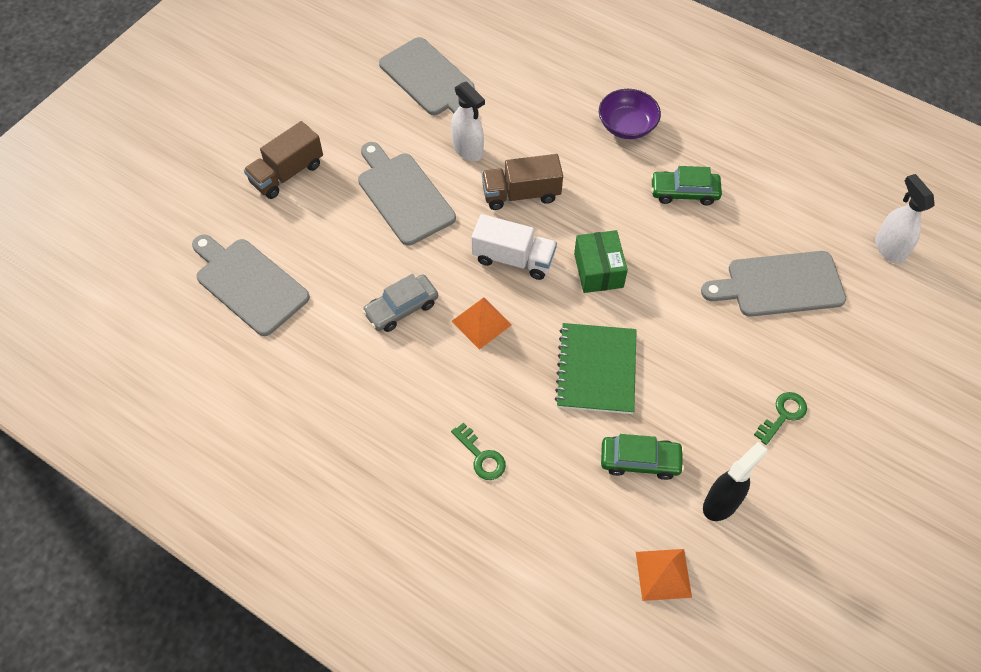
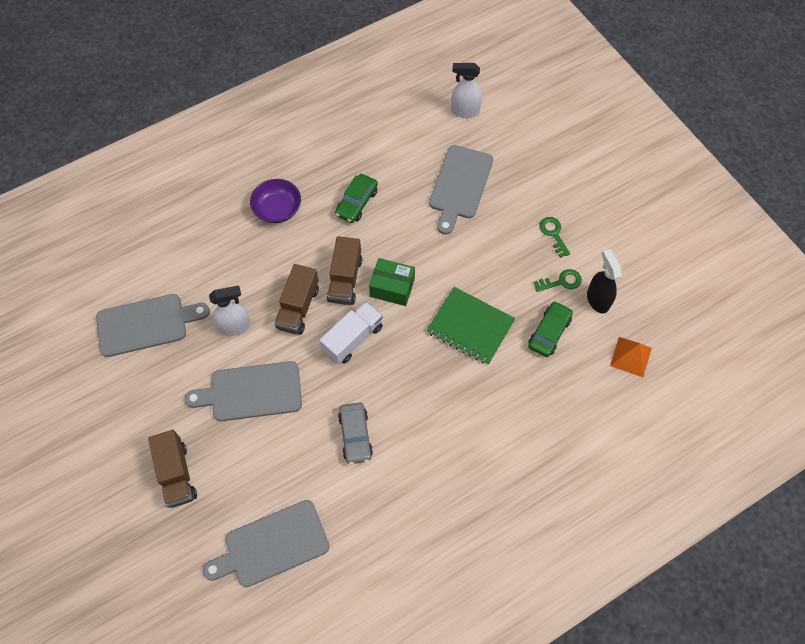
camera: 65 degrees left, 5 degrees up
(481, 323) = (396, 384): orange pyramid -> none
(481, 456) = (503, 431): green key -> green key (561, 281)
(580, 222) = (345, 279): none -> brown truck

